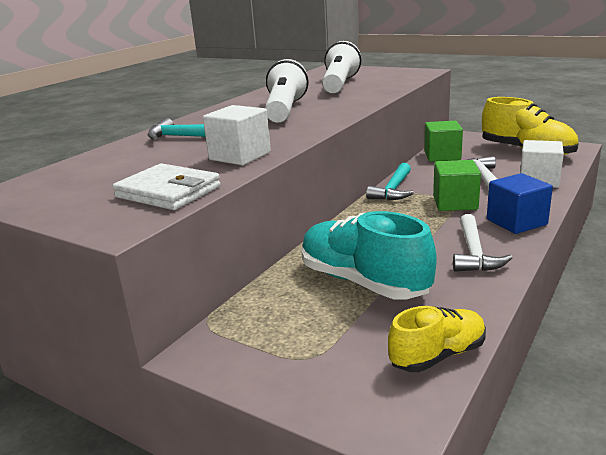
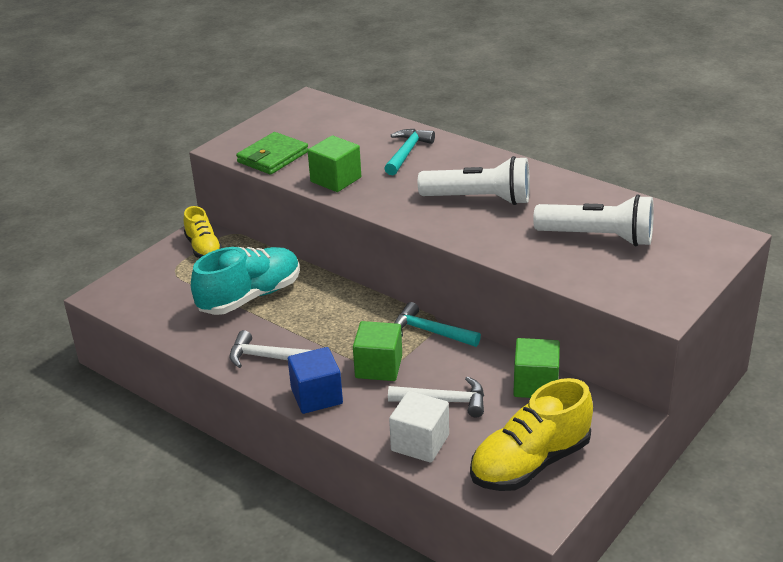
camera: 95 degrees right, 10 degrees up
(168, 192) = (273, 157): white wallet -> green wallet
(240, 156) = (336, 180): white cube -> green cube
(437, 355) = (149, 317): yellow shoe -> yellow shoe (203, 248)

